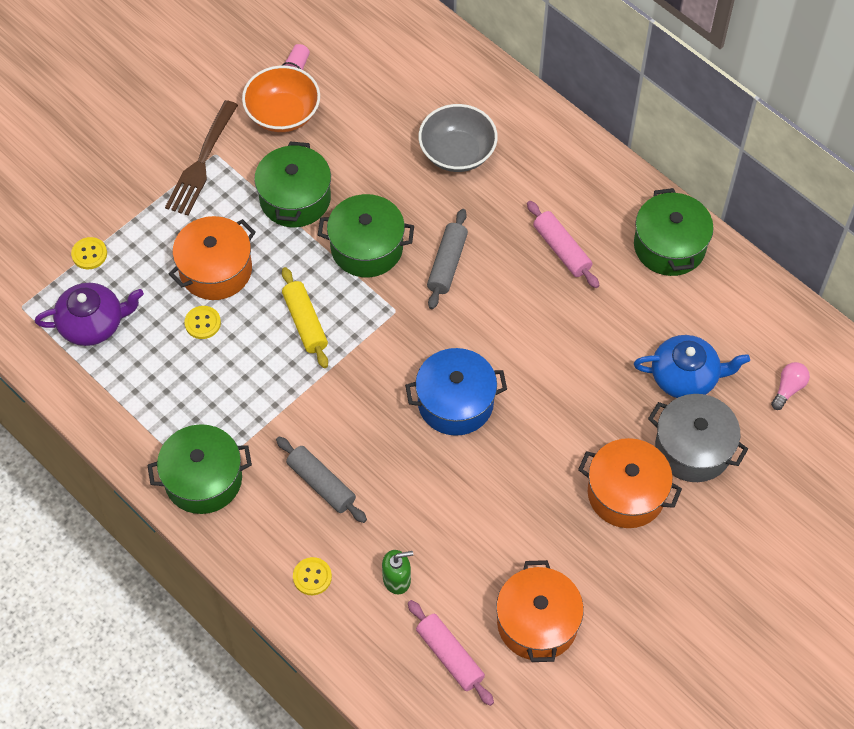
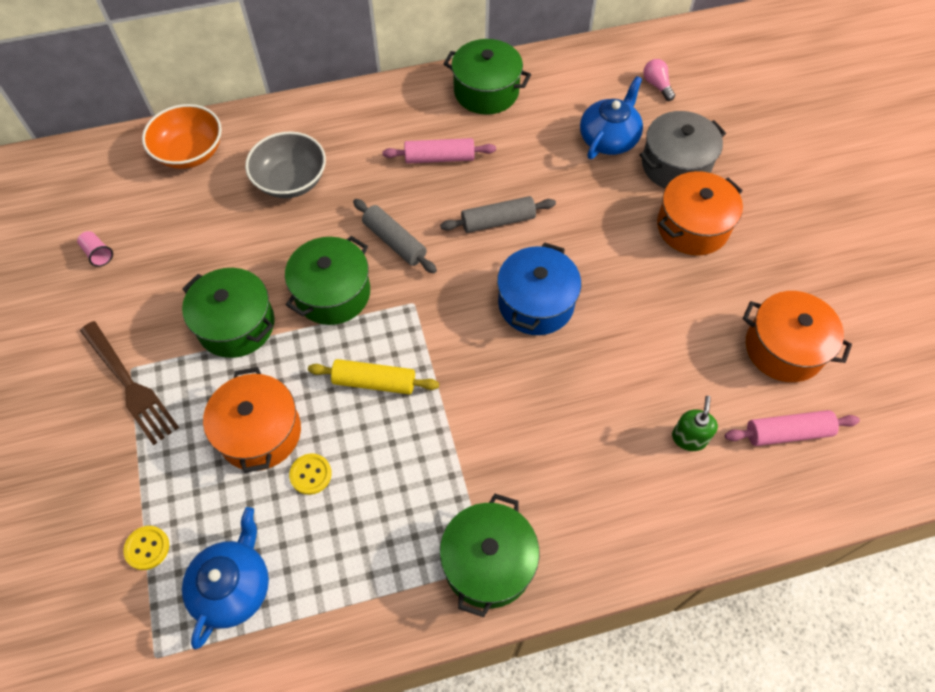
camera: 60 degrees left, 0 degrees up
(93, 323) = (233, 586): purple teapot -> blue teapot
(283, 114) = (137, 289): orange bowl -> orange bowl (190, 153)
(312, 577) = (651, 511): yellow button -> none
(321, 484) = (555, 453): grey rolling pin -> grey rolling pin (498, 221)

